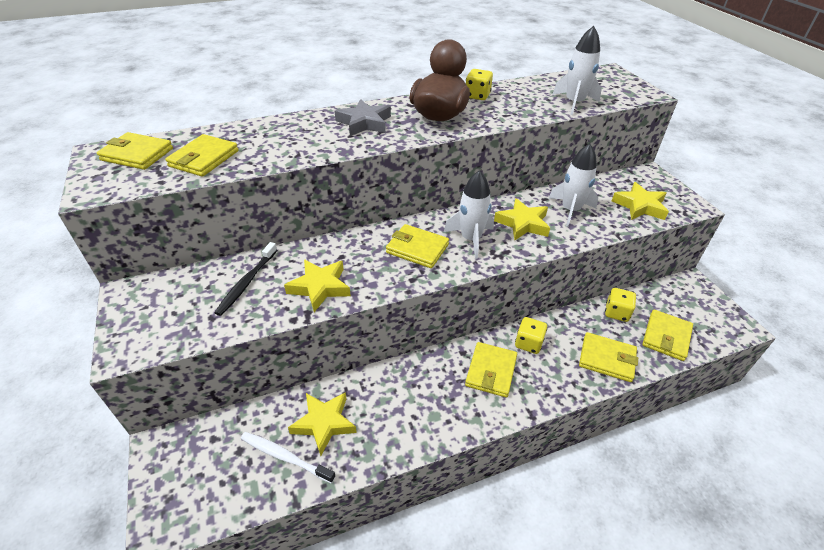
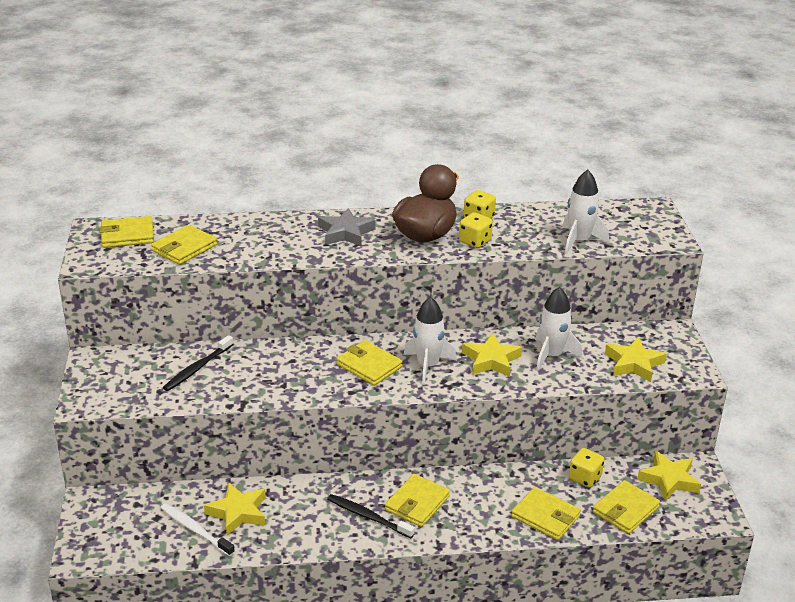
camera: 15 degrees right, 10 degrees down
(137, 154) = (127, 235): yellow wallet -> yellow wallet turned 45 degrees counterclockwise
(320, 287) = (262, 384): yellow star -> yellow star (669, 480)
(452, 397) = (368, 516): none -> black toothbrush
(528, 343) = (470, 487): yellow dice -> yellow dice (475, 241)

